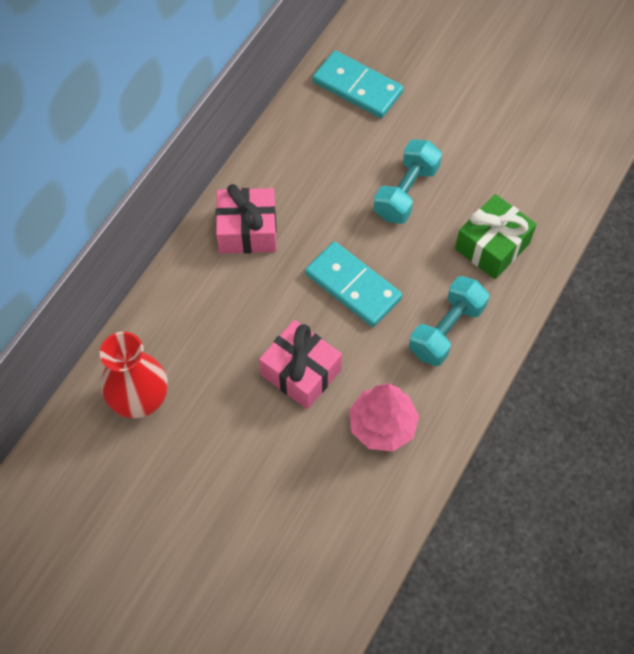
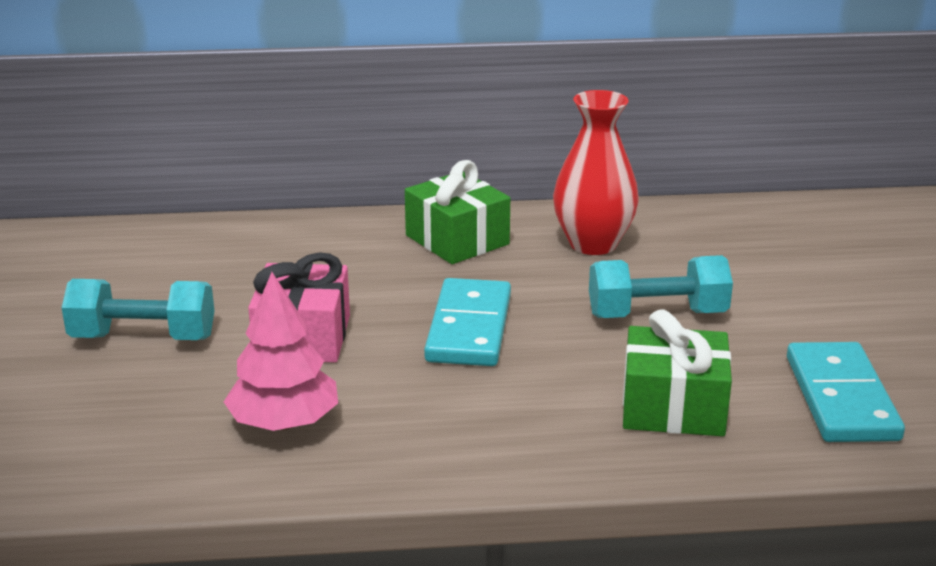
camera: 55 degrees right, 35 degrees down
(140, 400) = (164, 258): red vase -> red vase (593, 244)
(247, 230) = (457, 240): pink gift -> green gift
(357, 87) = (750, 233): turquoise domino -> turquoise domino (841, 398)
(446, 330) = (491, 419): turquoise dumbbell -> turquoise dumbbell (143, 337)

